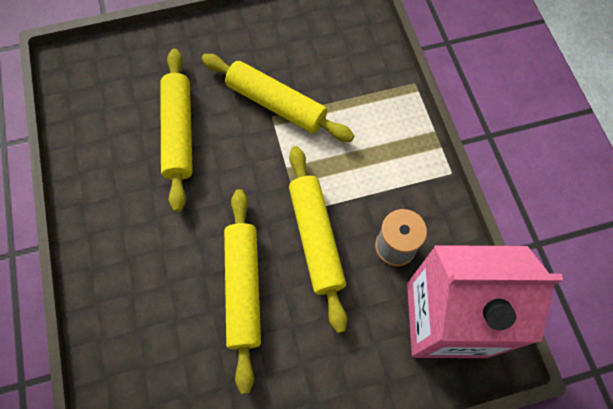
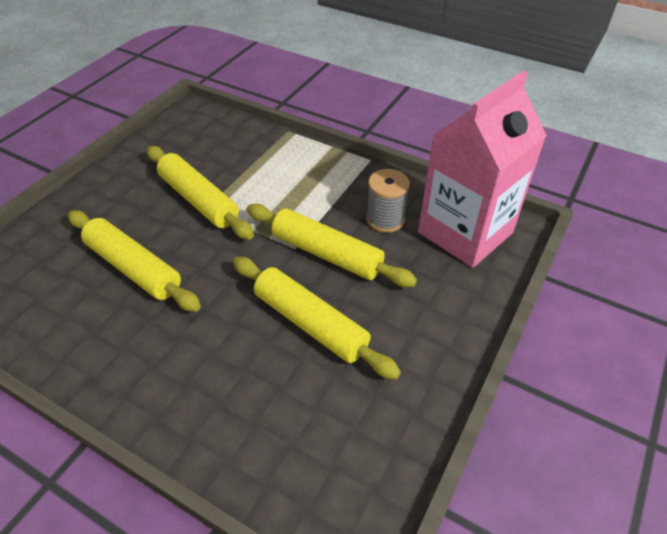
camera: 45 degrees left, 20 degrees down
(276, 104) = (199, 200): yellow rolling pin -> yellow rolling pin turned 60 degrees clockwise

